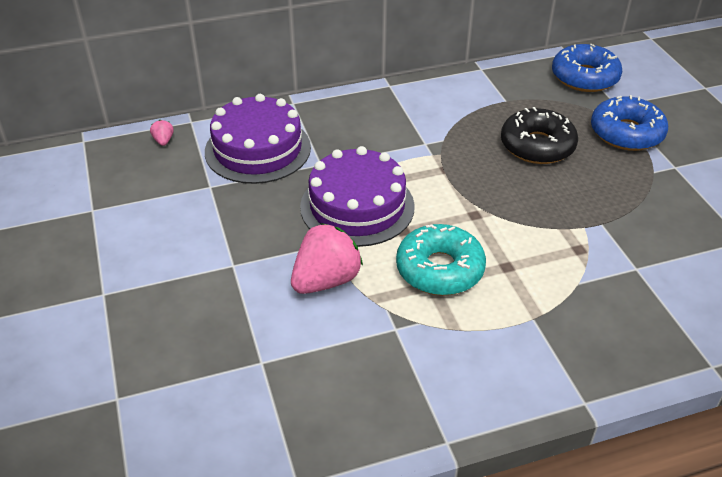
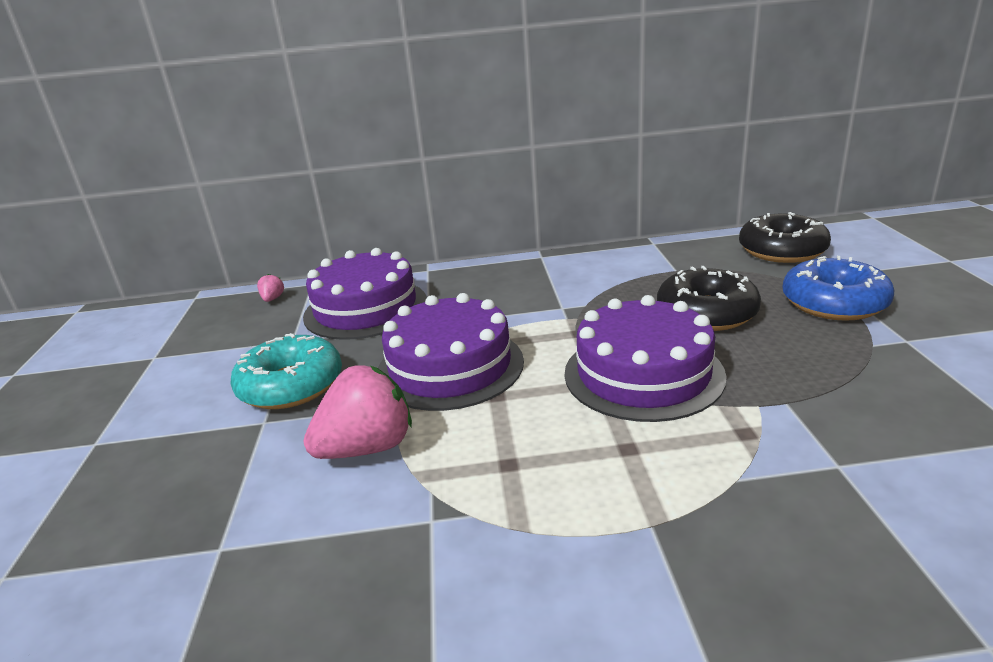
camera: 15 degrees right, 15 degrees down
(439, 269) = (528, 445): turquoise donut -> turquoise donut (291, 385)
(503, 205) = (643, 374): none -> purple cake
(584, 77) = (782, 250): blue donut -> black donut

